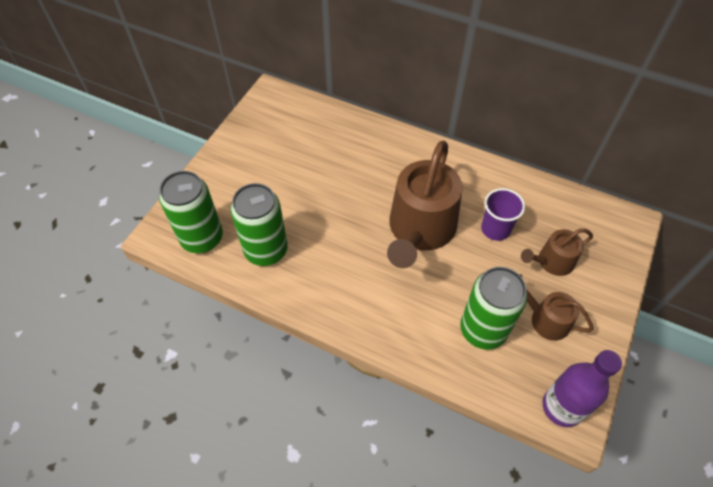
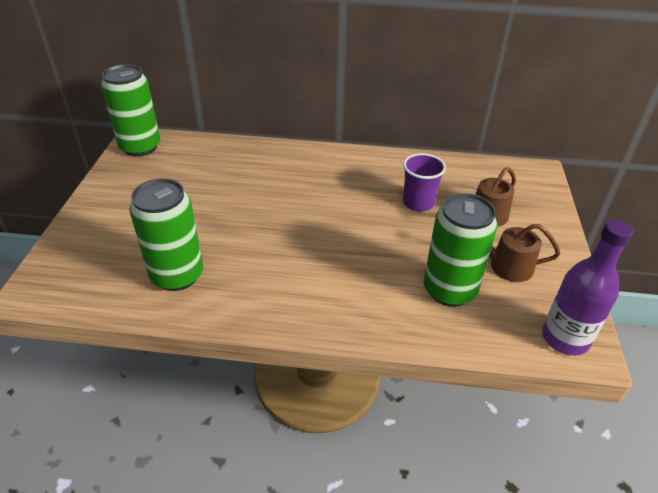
camera: 20 degrees left, 15 degrees down
(202, 238) = (92, 281): green can -> green can (140, 147)
(420, 229) = (343, 219): brown watering can -> none

